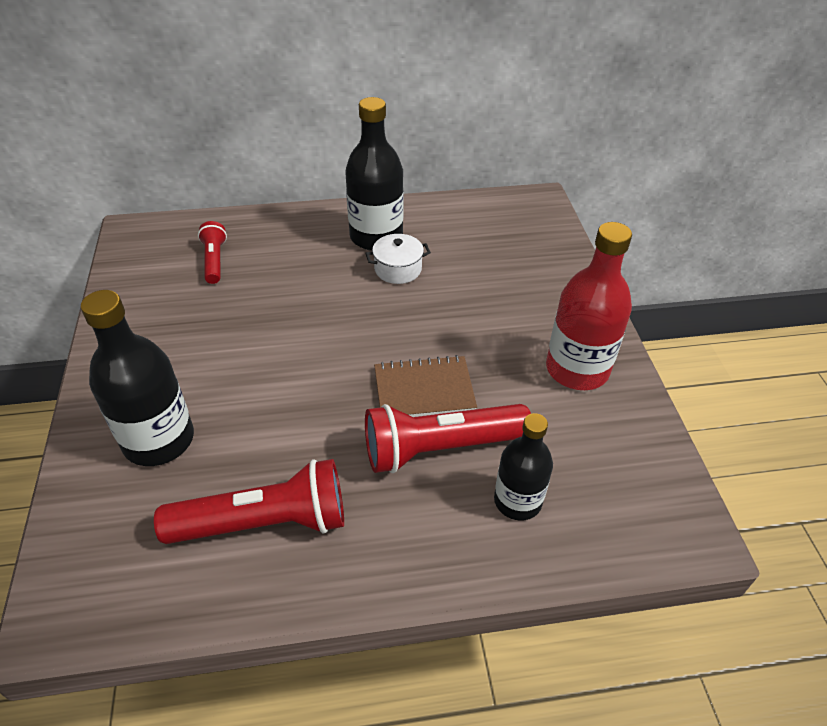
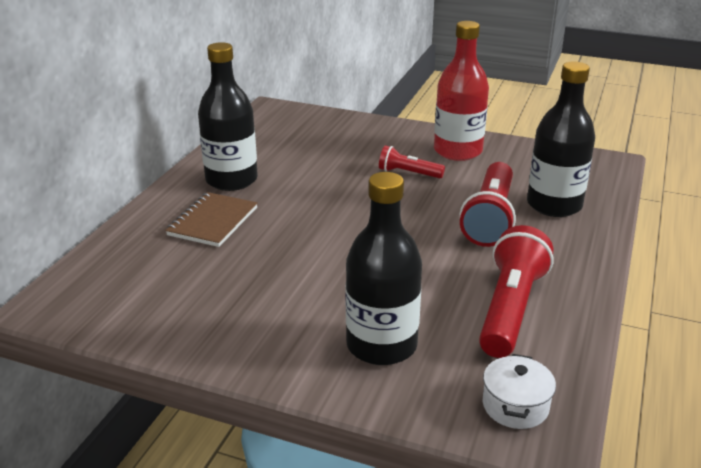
camera: 60 degrees left, 15 degrees down
(214, 260) = (162, 265): red flashlight -> red flashlight (408, 173)
(398, 269) = (284, 182): white pot -> white pot (515, 406)
(424, 390) = (429, 209): brown notebook -> brown notebook (213, 221)
(517, 501) = (554, 205): black bottle -> black bottle, size x1.55

